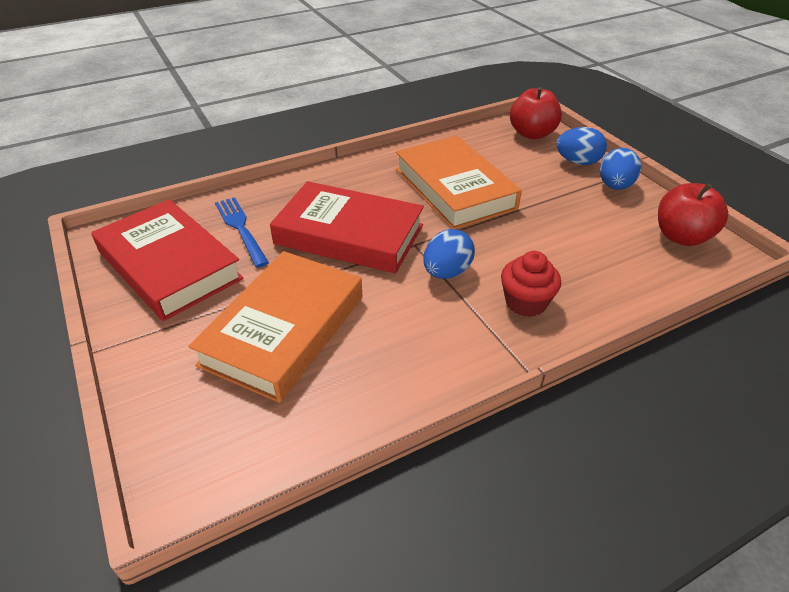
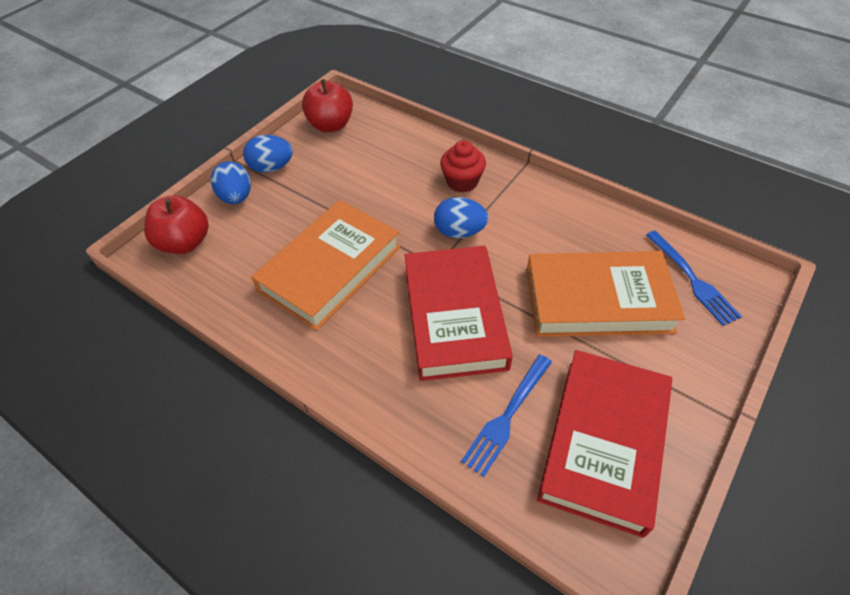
camera: 115 degrees left, 10 degrees up
(234, 427) = (692, 279): none -> blue fork

